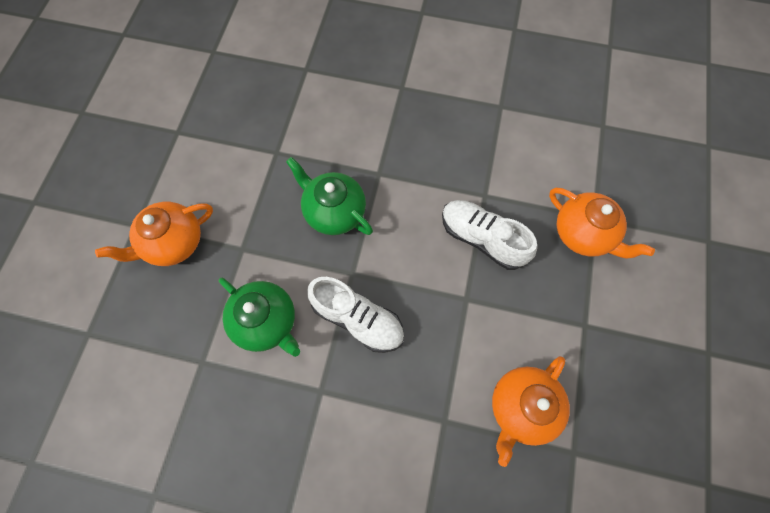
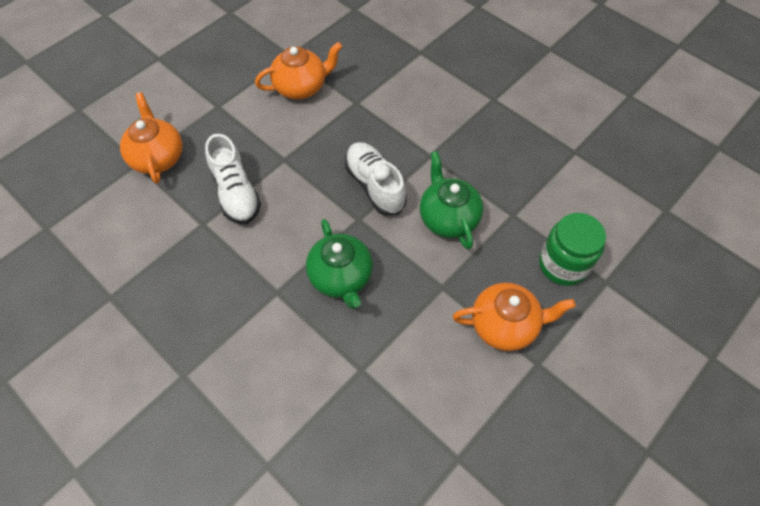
camera: 150 degrees left, 10 degrees down
(134, 330) = (563, 265): none -> green jar

